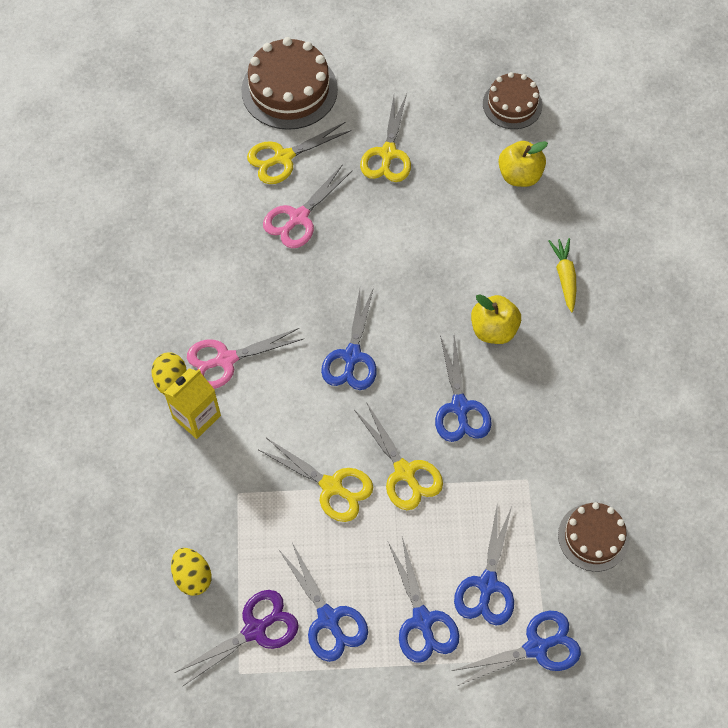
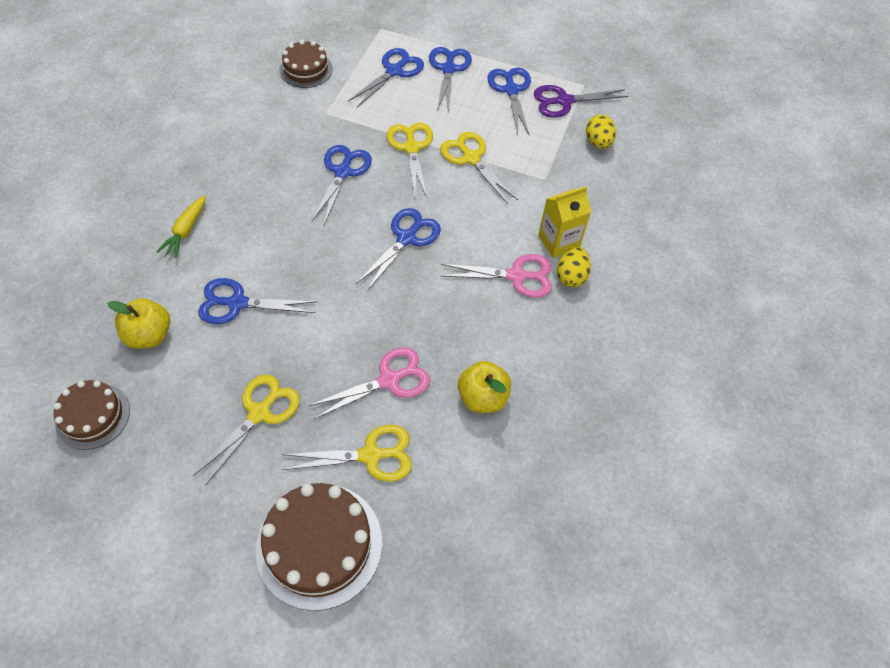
camera: 160 degrees left, 5 degrees down
(493, 330) = (277, 214): yellow apple -> yellow apple (482, 397)
(536, 647) = (384, 34): blue scissors -> blue scissors (237, 303)

